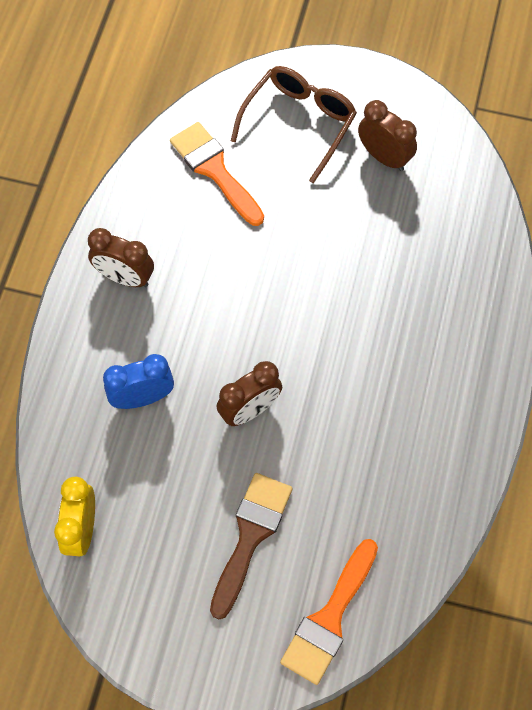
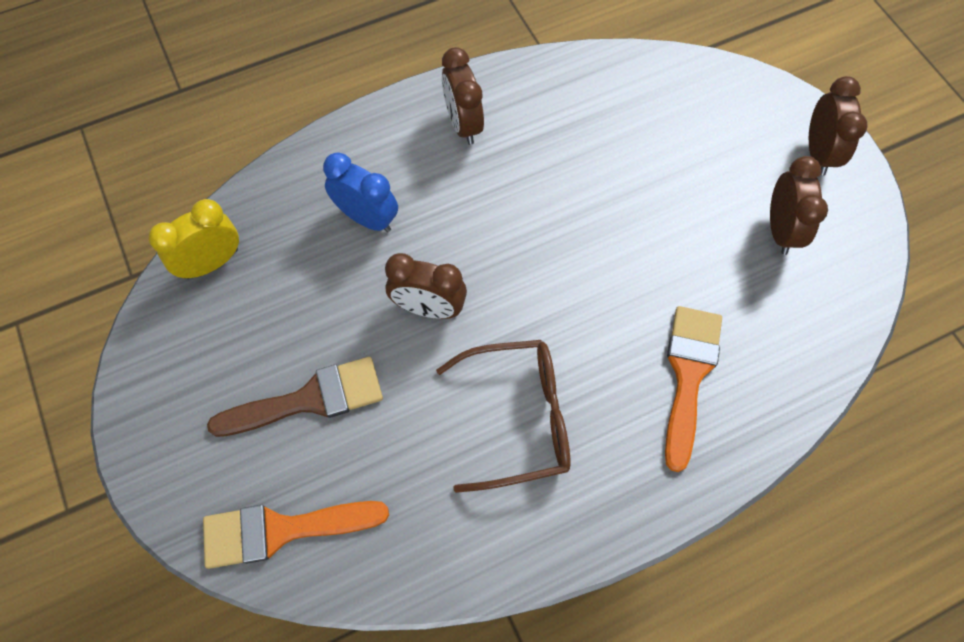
camera: 50 degrees right, 0 degrees up
(214, 170) = (626, 112): orange brush -> orange brush (688, 375)
(299, 123) = (739, 140): brown glasses -> brown glasses (519, 418)
(351, 88) = (818, 153): none -> brown clock

